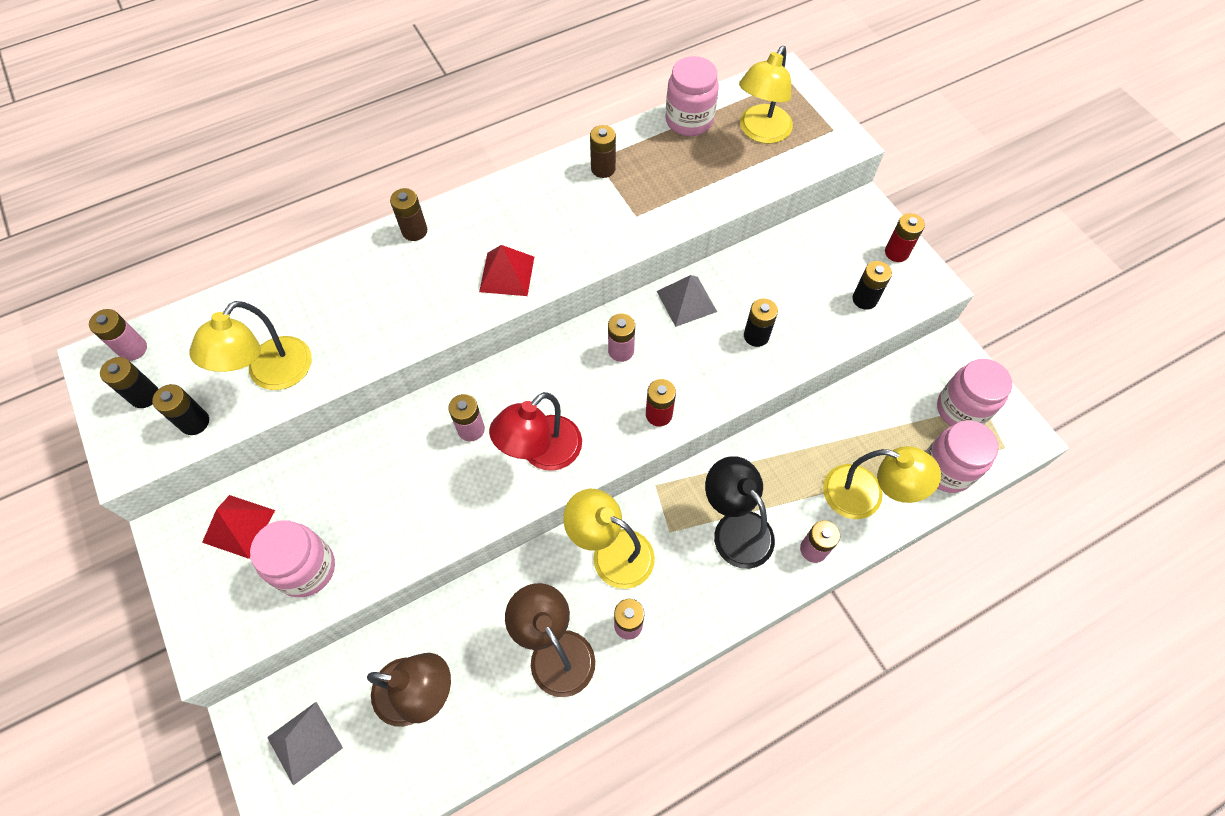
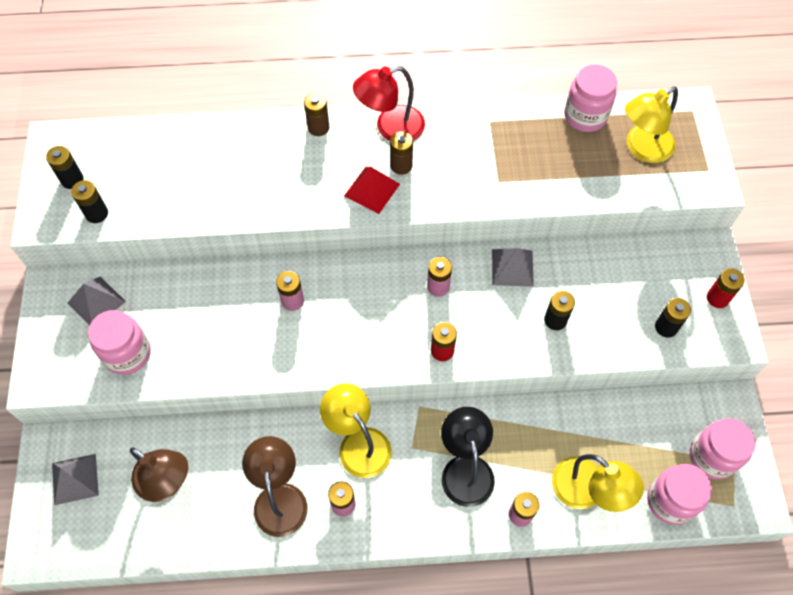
camera: 25 degrees right, 0 degrees up
(133, 349) = (79, 141): pink battery -> none
(238, 526) = (96, 302): red pyramid -> grey pyramid
(272, 374) = (164, 199): yellow lamp -> none
(542, 452) = (336, 341): red lamp -> red lamp (390, 128)
(603, 169) = (491, 131): brown battery -> brown battery (401, 165)

